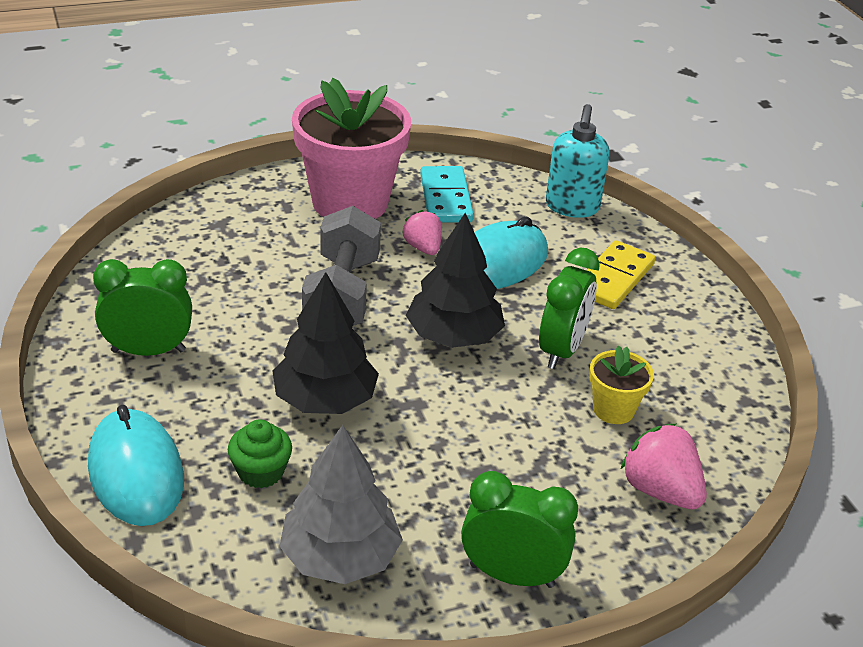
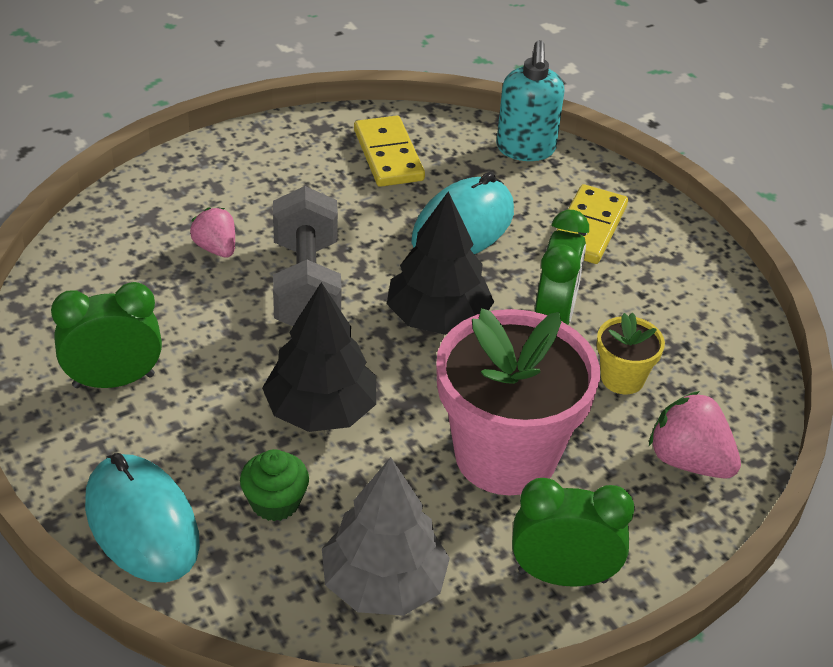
camera: 10 degrees left, 5 degrees up
(350, 202) = (285, 173): pink flower pot -> pink flower pot (505, 455)
(423, 248) = (379, 218): pink strawberry -> pink strawberry (216, 248)
(445, 198) = (388, 155): turquoise domino -> yellow domino

